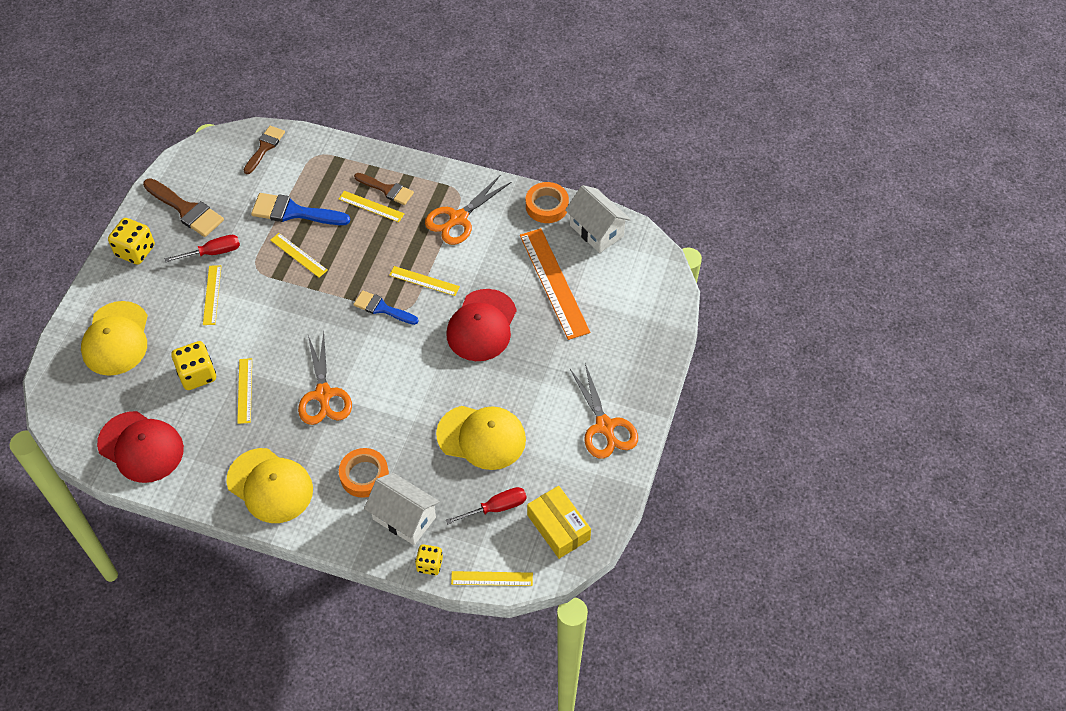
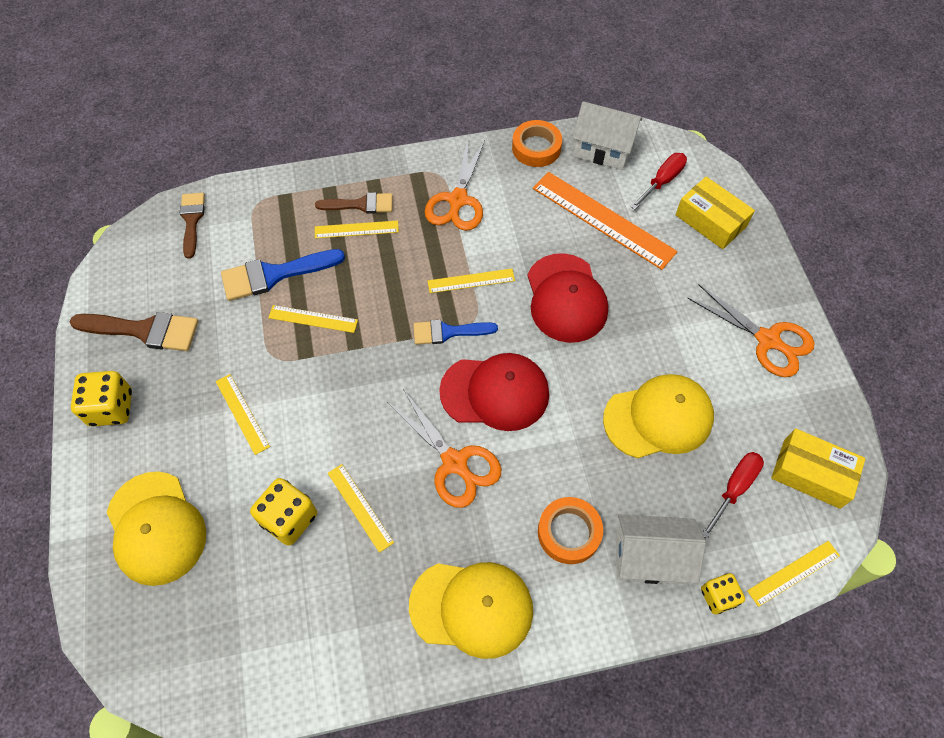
camera: 30 degrees left, 5 degrees up
(141, 447) = (279, 650): red cap -> red cap (495, 392)
(213, 252) = (210, 364): red screwdriver -> red screwdriver (662, 181)
(635, 322) = (710, 221): none -> yellow box

